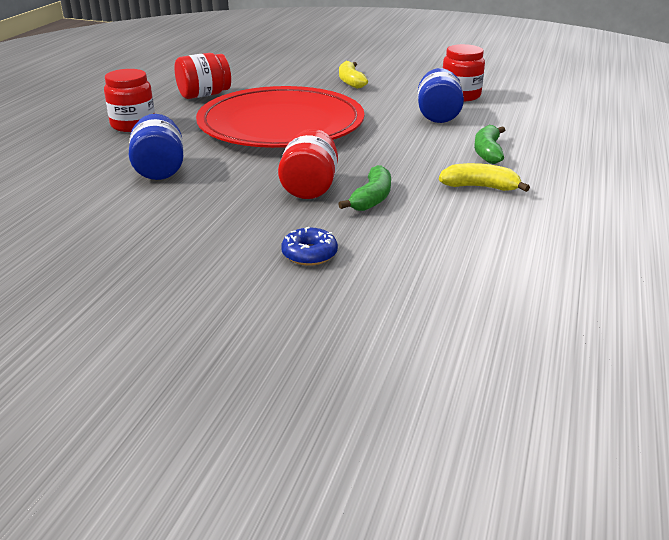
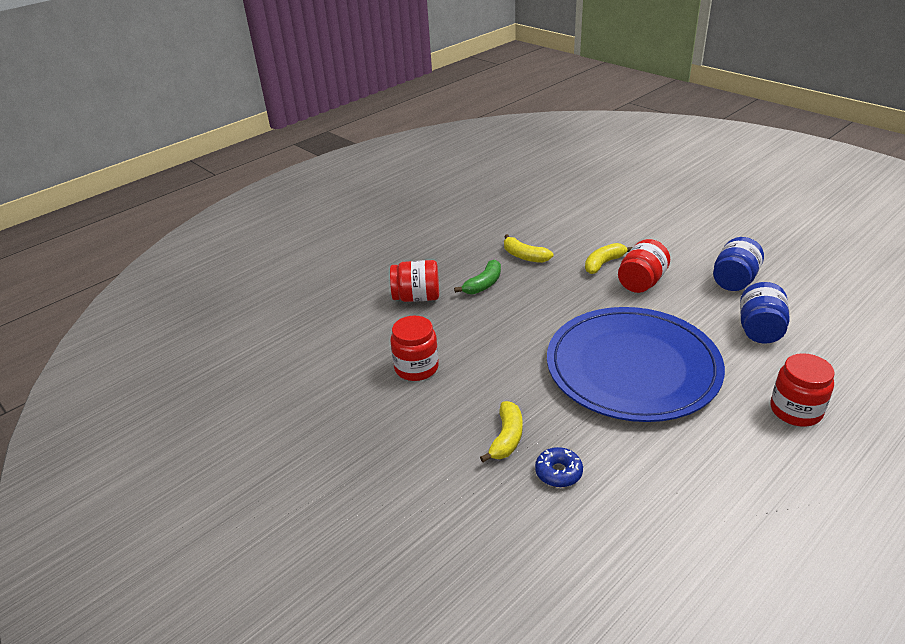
camera: 150 degrees left, 5 degrees up
(204, 95) = (707, 460): red jar -> red jar (417, 297)
(281, 124) = (632, 367): red plate -> blue plate
(309, 254) = (664, 236): blue donut -> blue donut (558, 472)
(372, 198) = (603, 263): green banana -> yellow banana
(438, 115) = (473, 340): blue jar -> blue jar (734, 280)

